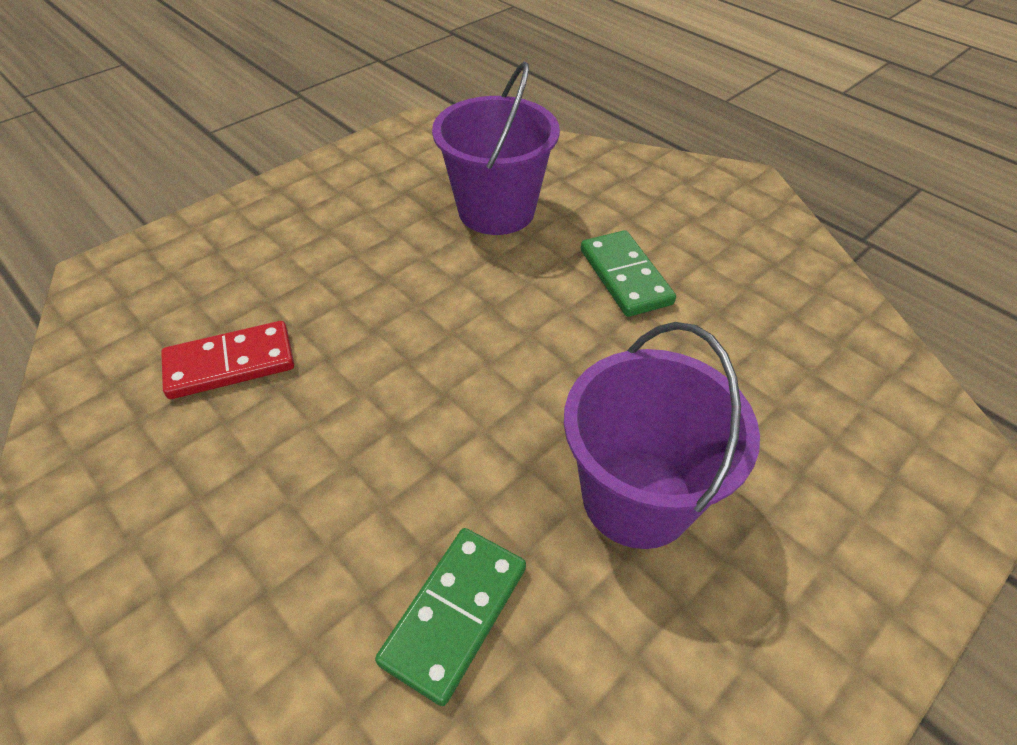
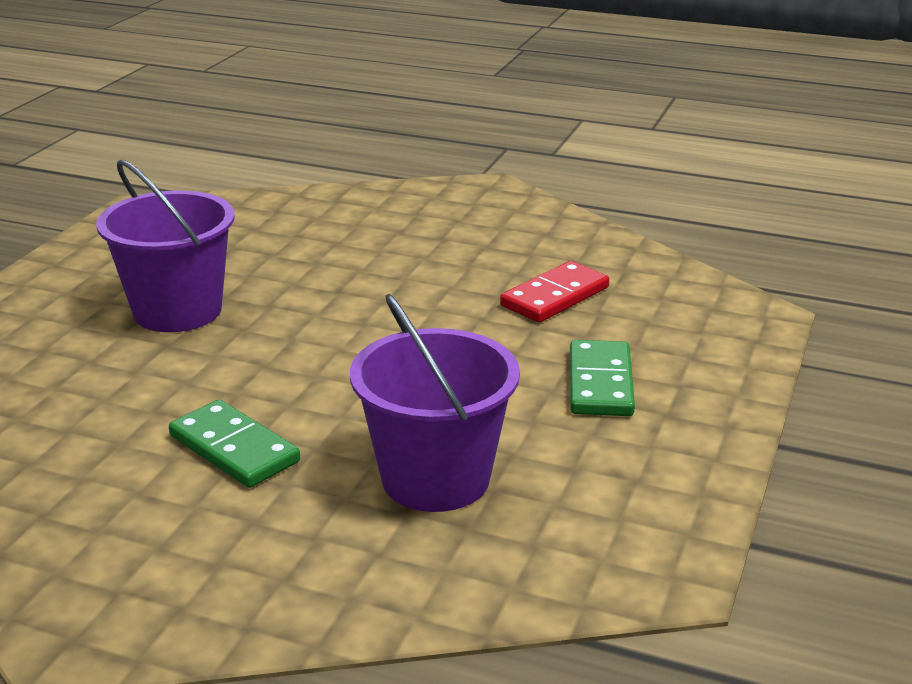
camera: 155 degrees right, 20 degrees down
(455, 614) = (280, 248): green domino -> green domino (600, 383)

